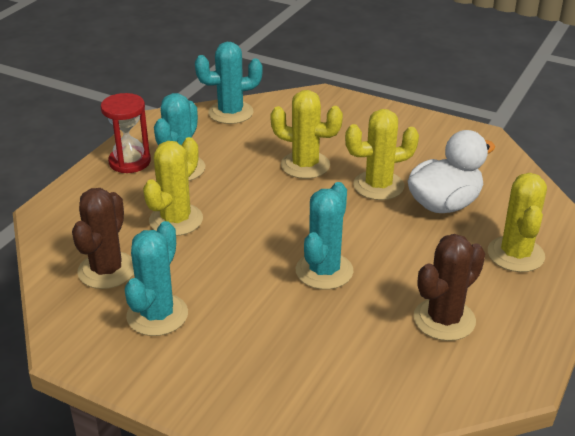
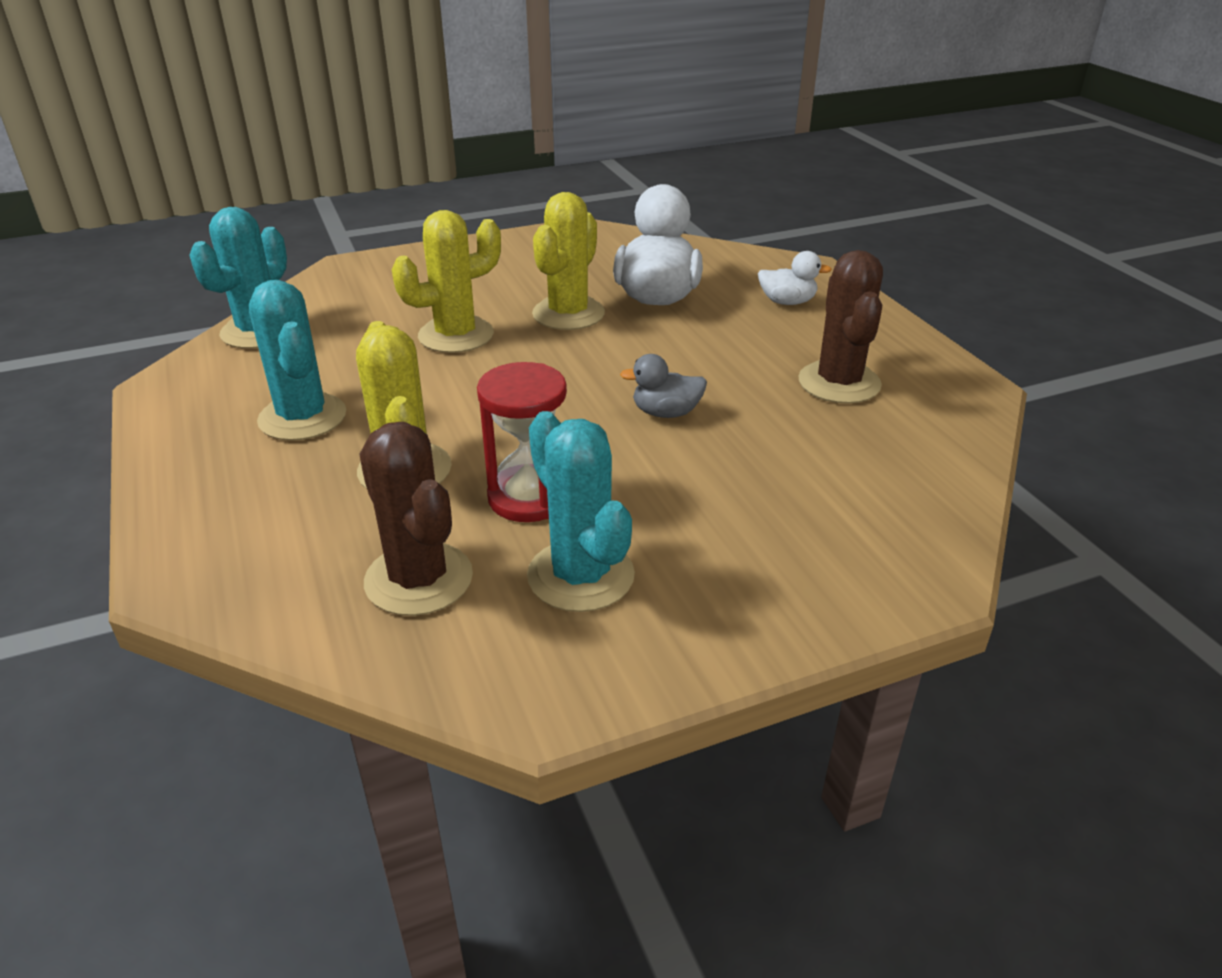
camera: 50 degrees left, 0 degrees up
(130, 162) = (208, 449): red hourglass -> red hourglass (528, 497)
(324, 271) = (666, 413): turquoise cactus -> grey duck
(515, 254) = (787, 302): yellow cactus -> white duck

